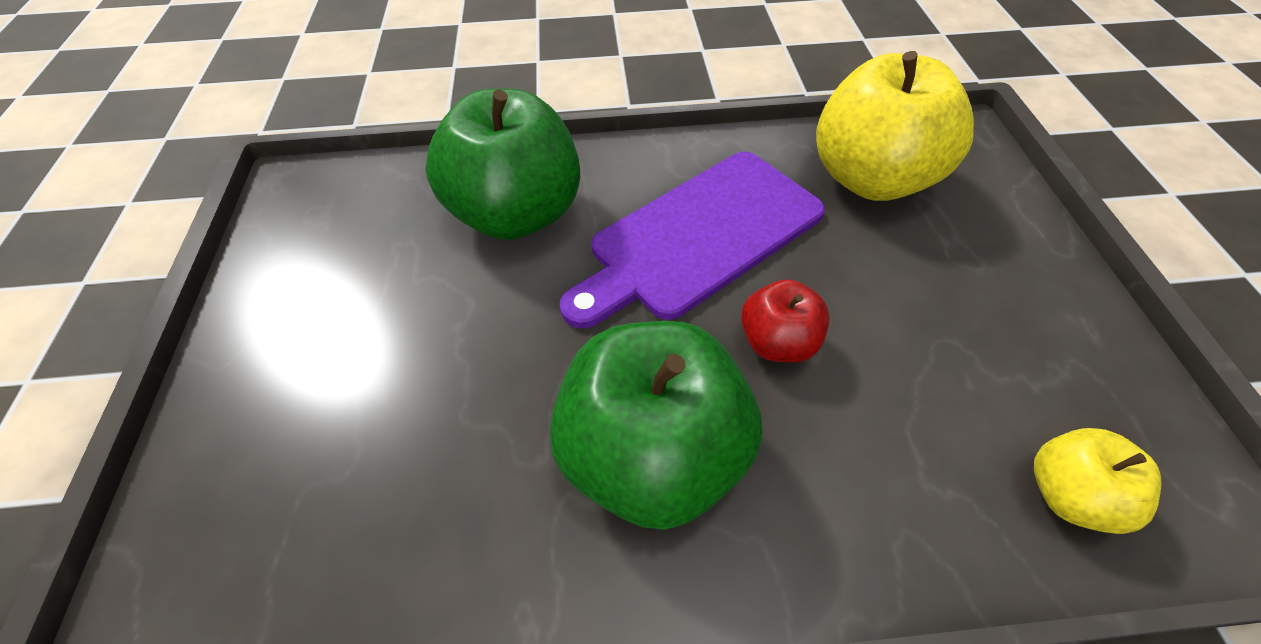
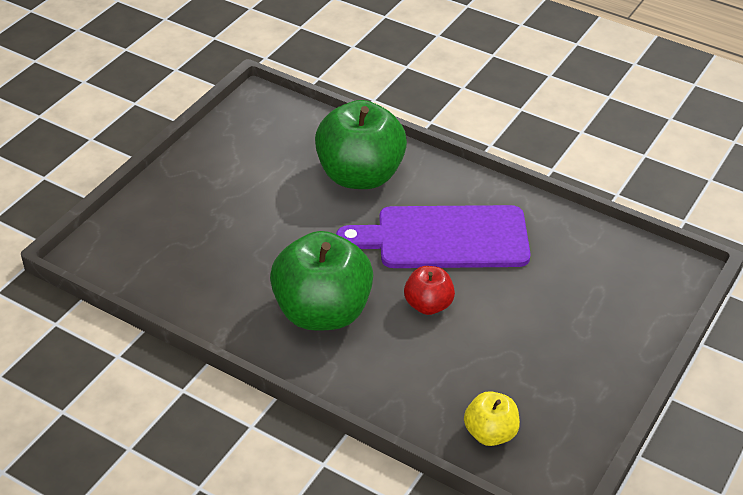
camera: 35 degrees right, 10 degrees down
(871, 178) = (582, 262): yellow apple -> none

